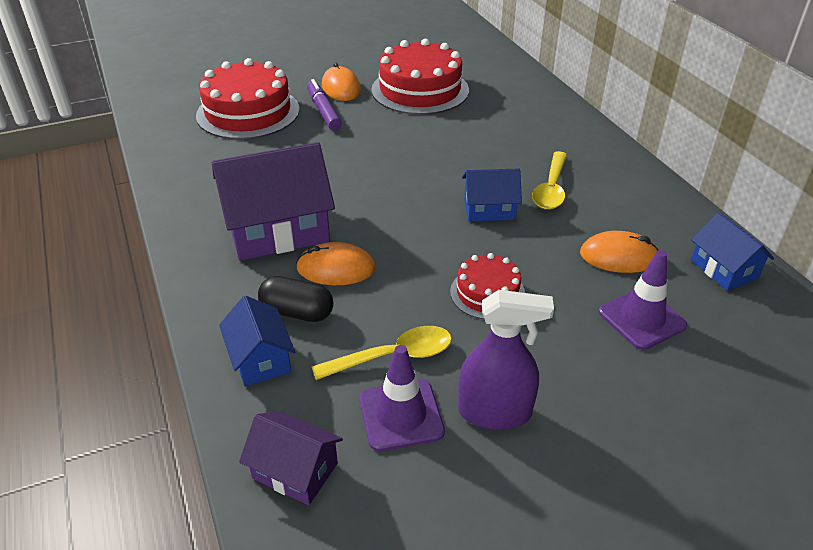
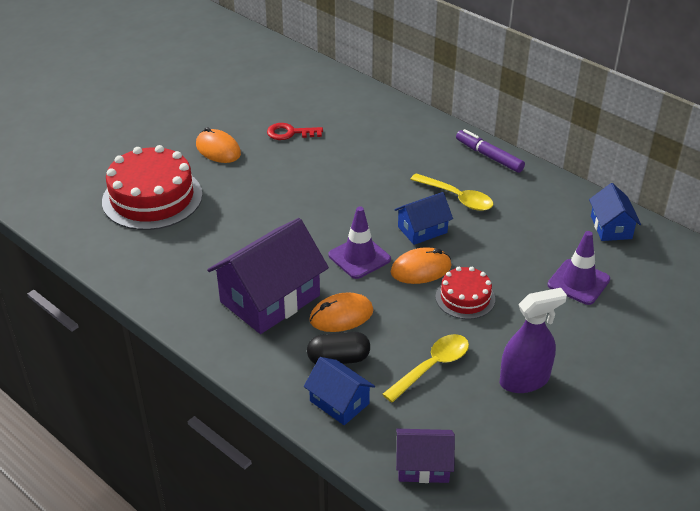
camera: 25 degrees left, 0 degrees up
(323, 111) = (220, 177): purple marker -> purple marker (489, 156)
(401, 415) = (466, 404): purple traffic cone -> purple traffic cone (359, 257)
(420, 90) = (290, 133): red cake -> red key
(551, 189) = (457, 198): yellow spoon -> yellow spoon turned 45 degrees counterclockwise
(619, 257) = (537, 240): orange mouse -> orange mouse (421, 269)
(724, 269) = (611, 227): blue house -> blue house turned 45 degrees clockwise

